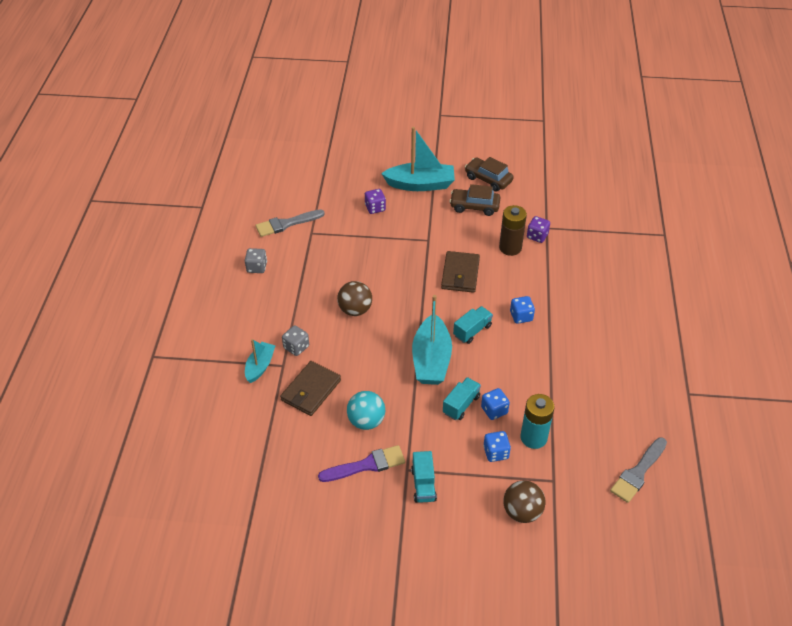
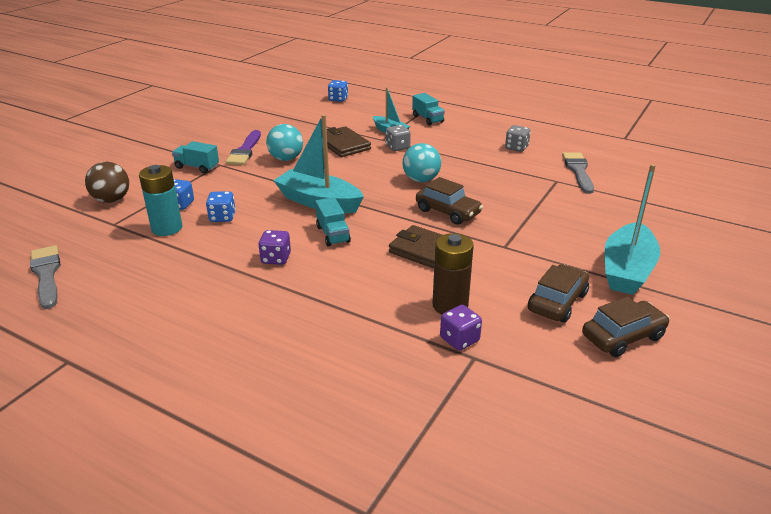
camera: 115 degrees right, 15 degrees down
(355, 310) = (421, 180): brown ball -> turquoise ball
(375, 208) = (585, 225): purple dice -> purple dice (276, 258)
(399, 279) = (448, 212): none -> brown car
(461, 405) = (250, 203): turquoise truck -> turquoise truck (427, 119)
(521, 316) = (322, 273): blue dice -> blue dice (338, 99)

